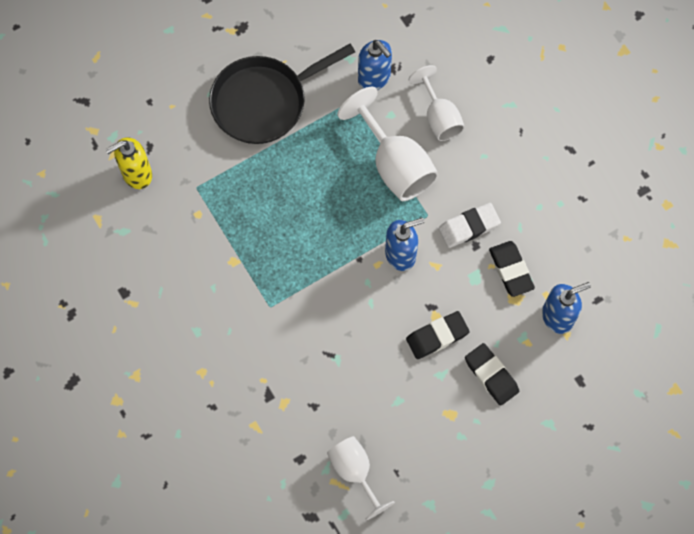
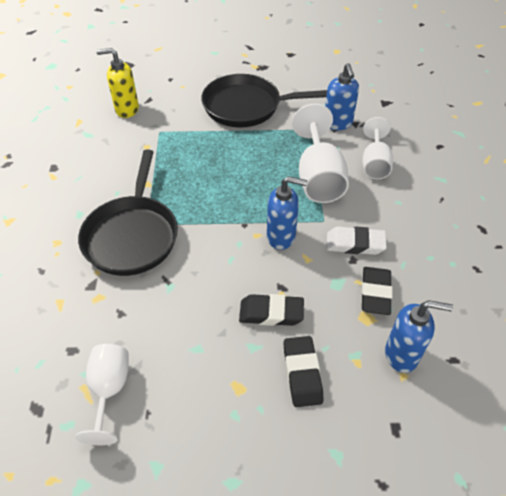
camera: 30 degrees right, 20 degrees down
(265, 327) = (132, 235): none -> black pan

